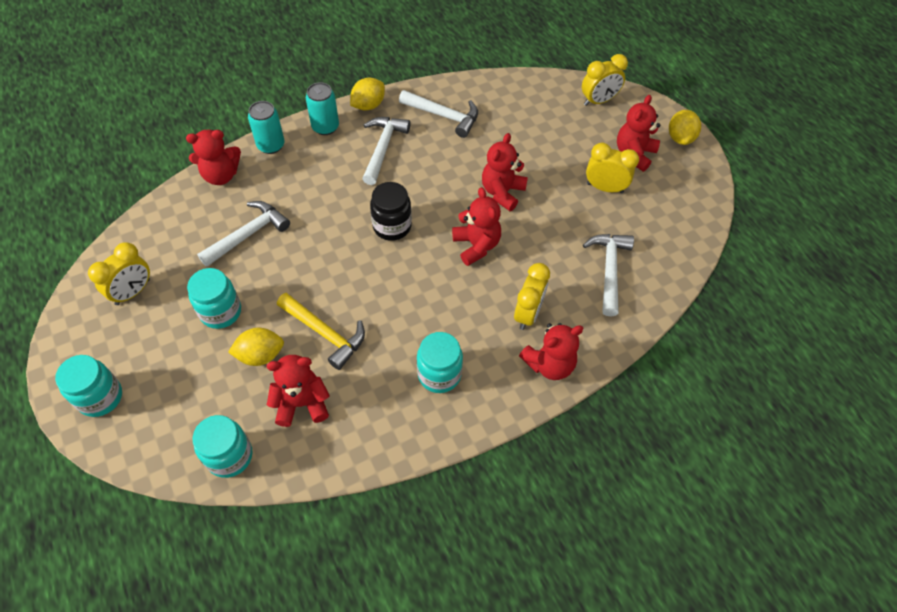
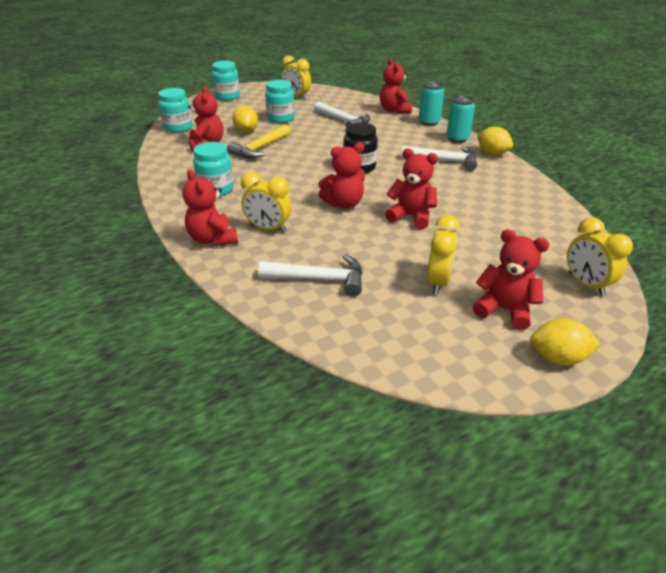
camera: 90 degrees right, 20 degrees down
(444, 116) = (499, 186): white hammer -> none

